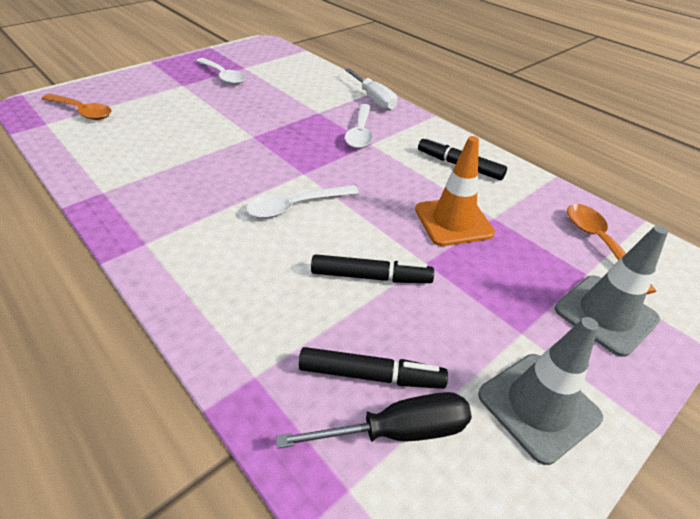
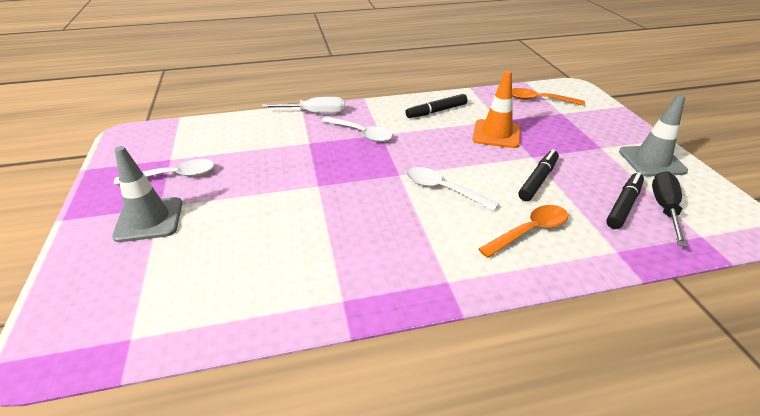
camera: 60 degrees left, 5 degrees down
(82, 112) = (135, 298): orange spoon -> orange spoon (529, 231)
(295, 207) = (443, 189): white spoon -> white spoon turned 120 degrees clockwise
(605, 314) = (594, 120): grey traffic cone -> grey traffic cone (149, 220)

